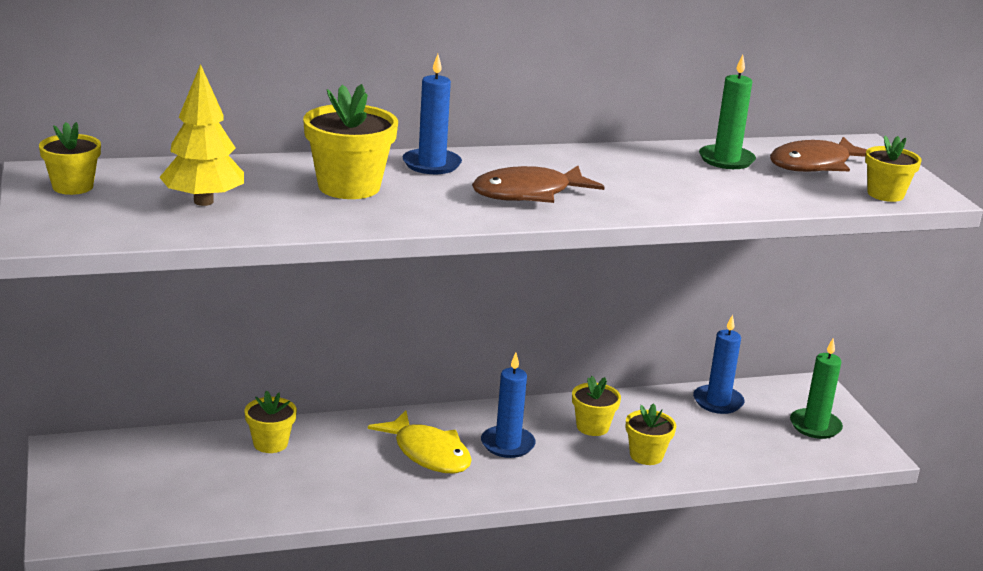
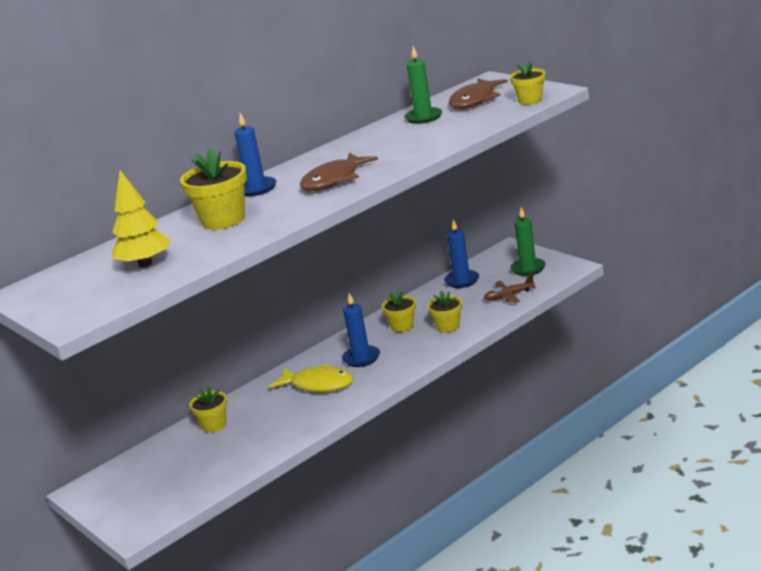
camera: 20 degrees left, 0 degrees up
(72, 187) = (49, 291): yellow flower pot -> none
(757, 452) = (508, 296): none -> brown plane

